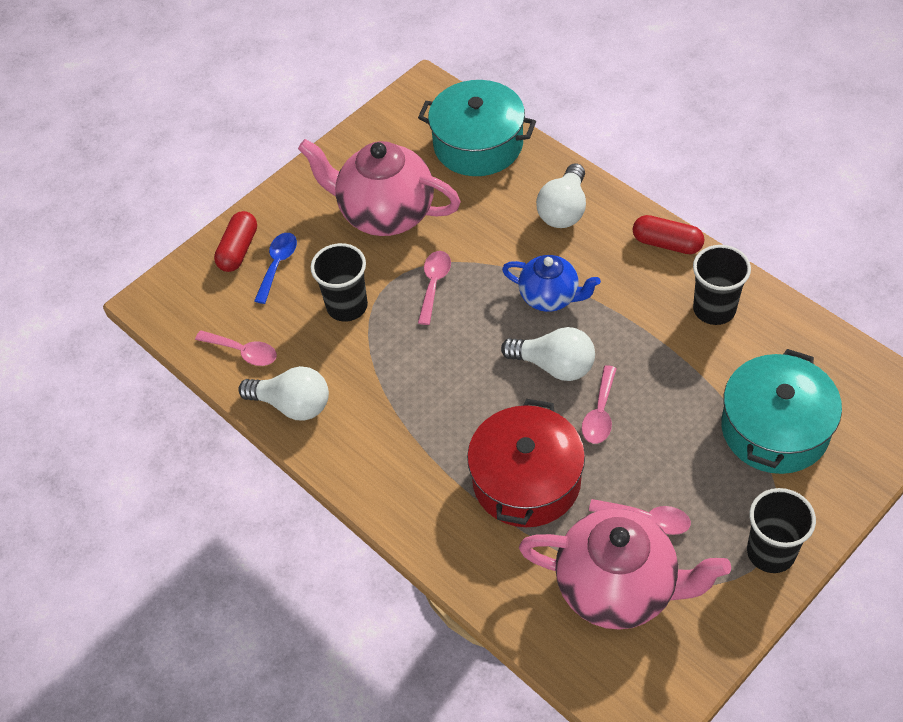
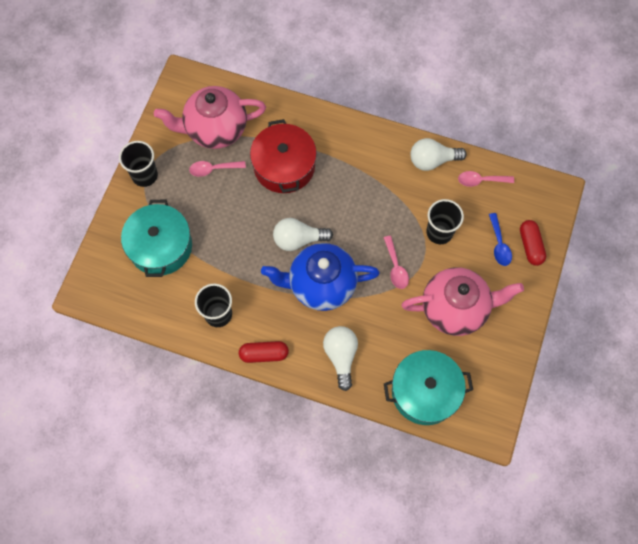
camera: 150 degrees right, 15 degrees up
(550, 297) = (321, 285): blue teapot -> blue teapot, size x1.72
(600, 413) = (260, 219): pink spoon -> none

